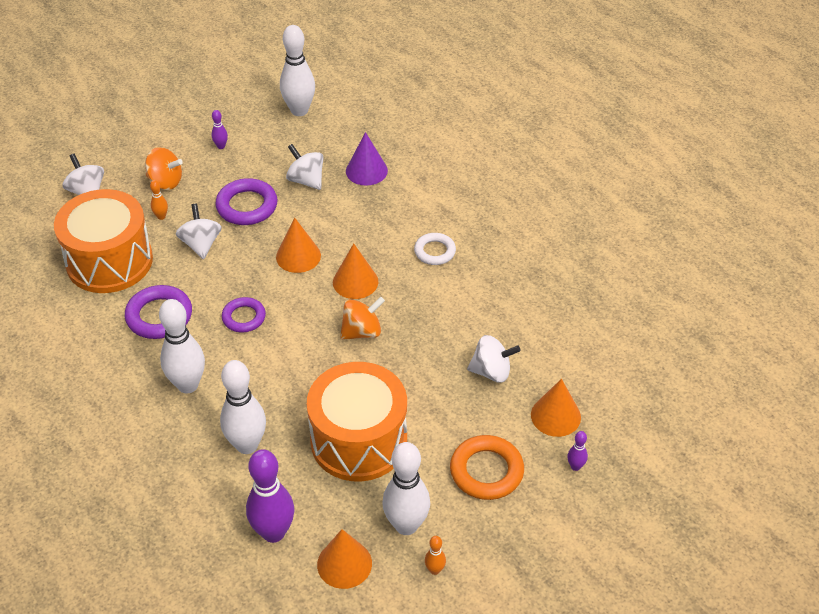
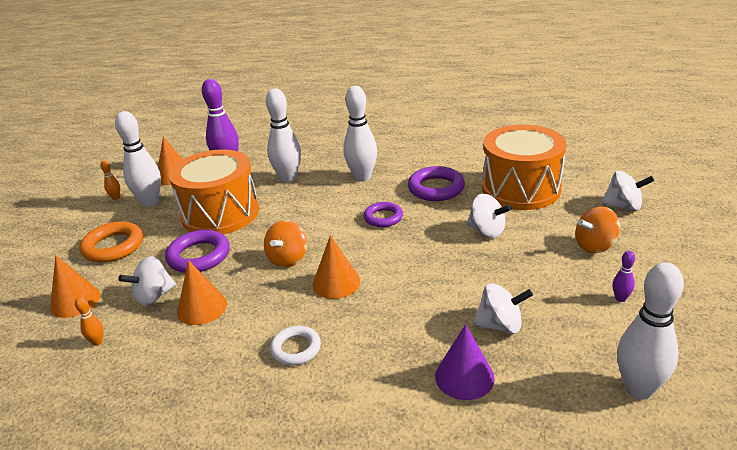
camera: 140 degrees right, 15 degrees down
(161, 216) = (546, 227): orange bowling pin -> orange bowling pin (97, 342)
(247, 206) = (506, 273): purple ring -> purple ring (199, 256)
(298, 256) = (406, 269): orange cone -> orange cone (202, 308)
(575, 466) = (41, 283): purple bowling pin -> none

